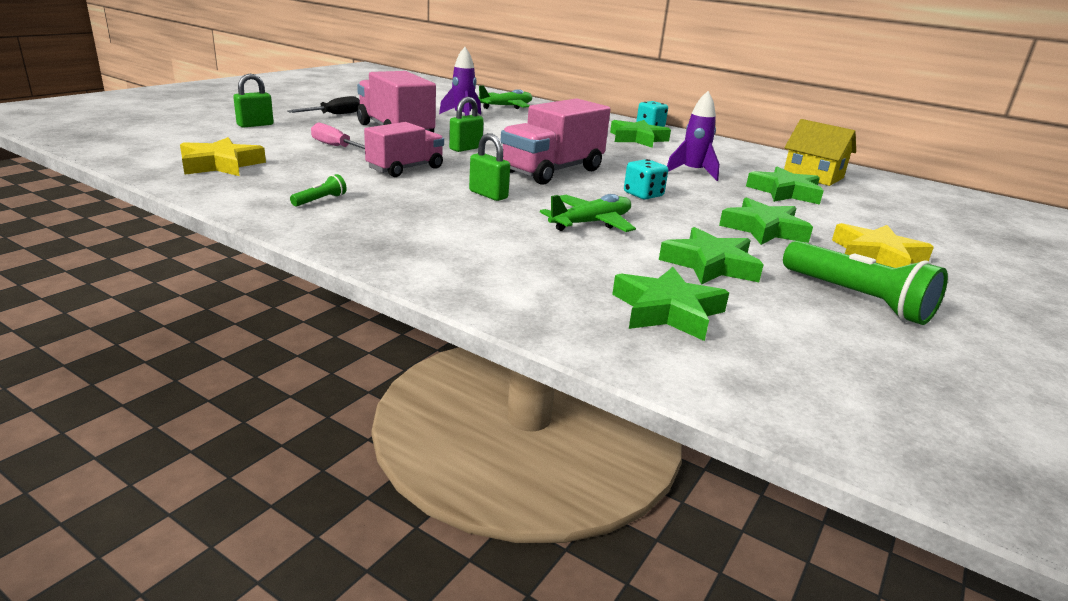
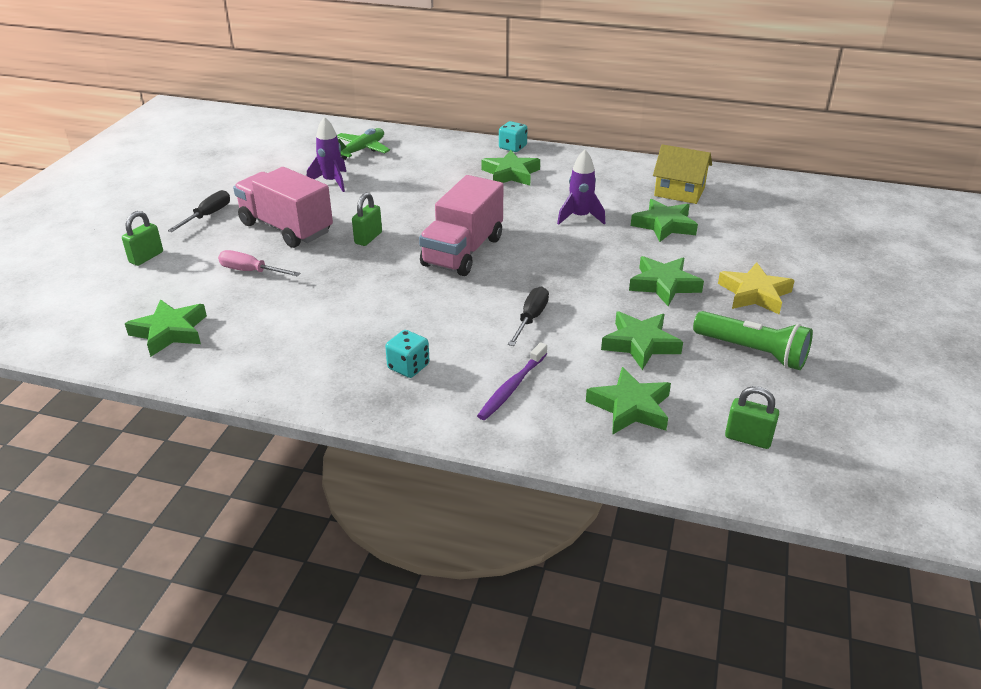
camera: 15 degrees left, 10 degrees up
(221, 165) = (170, 332): yellow star -> green star
(320, 200) = (297, 357): green flashlight -> none
(405, 169) = (336, 287): pink truck -> none
(488, 195) = (429, 305): green padlock -> green padlock (748, 438)
(530, 265) = (511, 387): none -> purple toothbrush
(591, 223) = (531, 318): green plane -> black screwdriver
(643, 195) = (553, 265): turquoise dice -> turquoise dice (408, 367)

